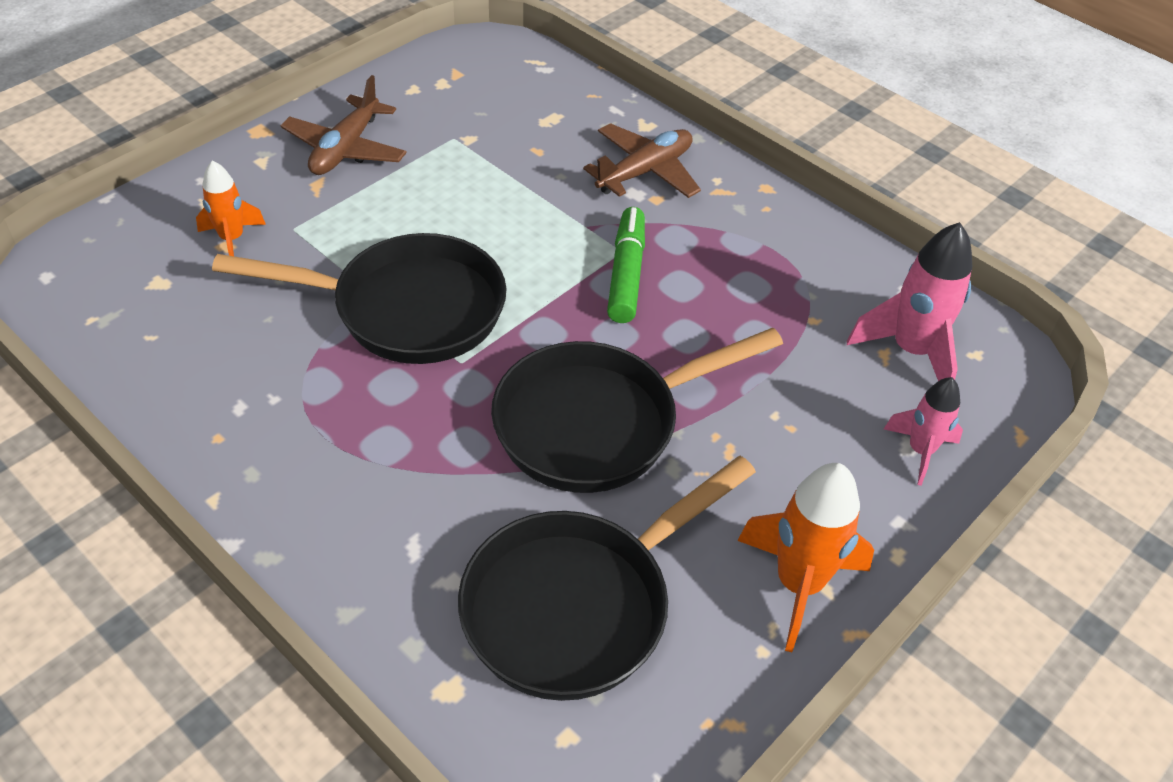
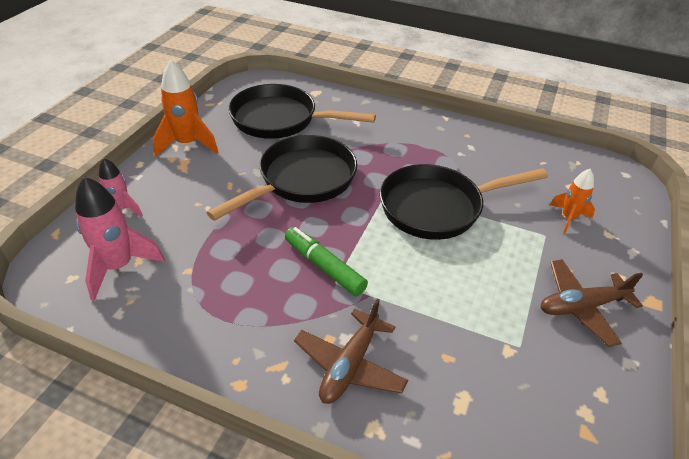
camera: 160 degrees right, 5 degrees down
(346, 149) = (581, 306): brown plane -> brown plane turned 105 degrees counterclockwise
(578, 604) = (280, 120): black pan -> black pan turned 105 degrees counterclockwise
(626, 273) = (324, 266): green marker -> green marker turned 150 degrees clockwise

